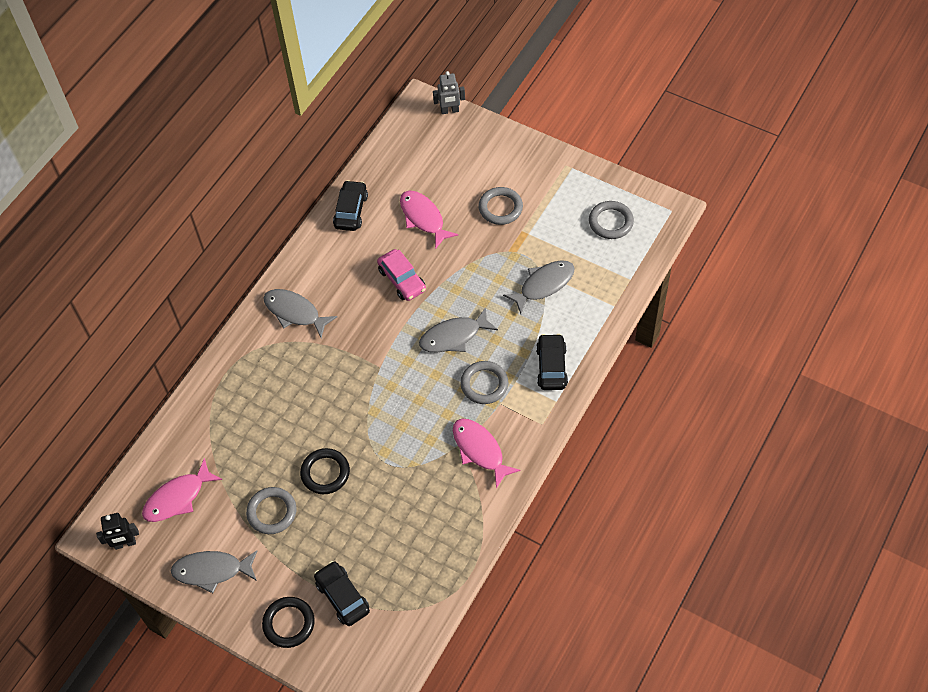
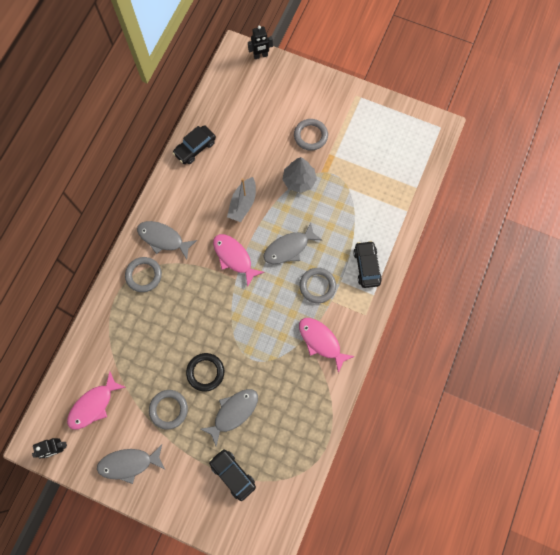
camera: 10 degrees left, 15 degrees up
(289, 623) = (194, 501): black ring -> none
(351, 211) = (195, 148): black car -> black car turned 135 degrees counterclockwise
(402, 280) = (243, 203): pink car -> grey boat
(423, 218) = (252, 149): pink fish -> pink fish (234, 257)
(449, 111) = (260, 56): grey robot -> black robot
(478, 259) = (299, 180): none -> grey tree
(543, 285) = (352, 198): grey fish -> grey fish (233, 412)
(610, 222) = (396, 141): grey ring -> grey ring (144, 275)

